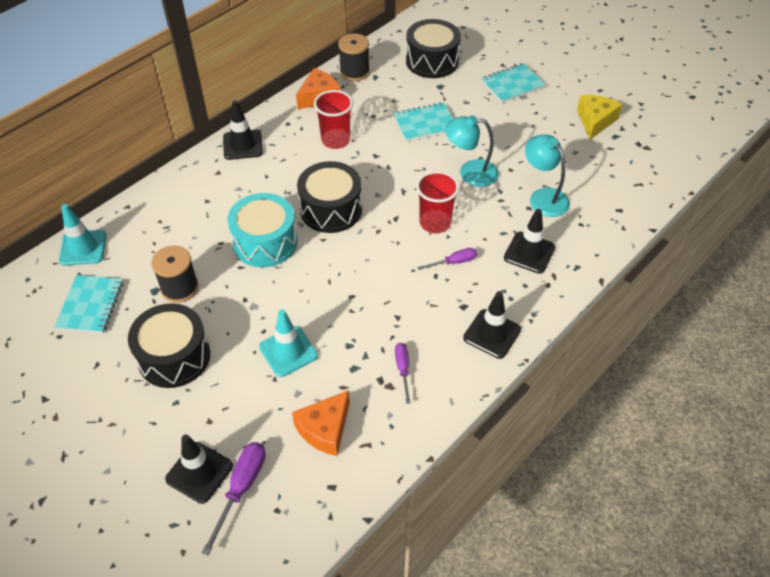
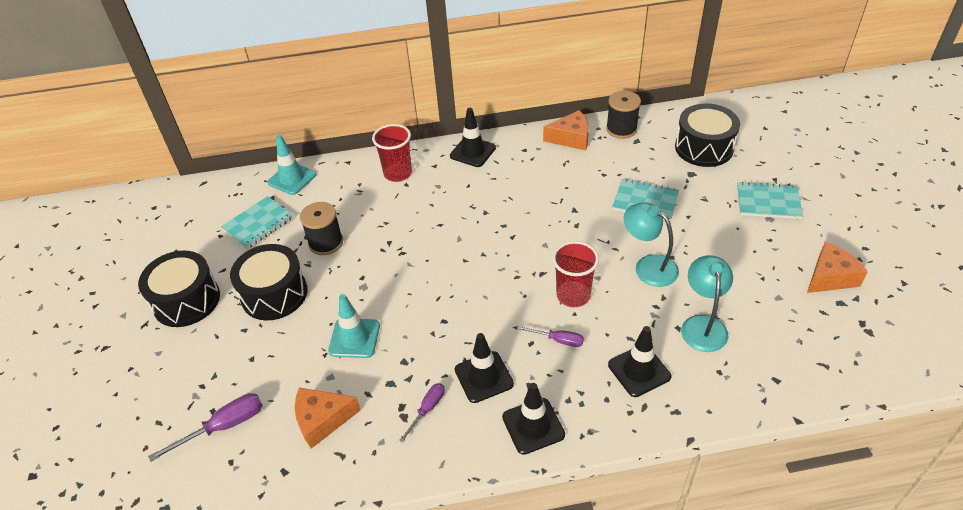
camera: 40 degrees right, 5 degrees down
(199, 472) = (209, 394): black traffic cone -> black traffic cone (484, 377)
(265, 242) = (418, 239): turquoise drum -> none
(331, 209) = (494, 238): black drum -> black drum (186, 300)
(335, 140) = (551, 181): red cup -> red cup (398, 173)
(595, 121) = (830, 277): yellow cheese -> orange cheese

